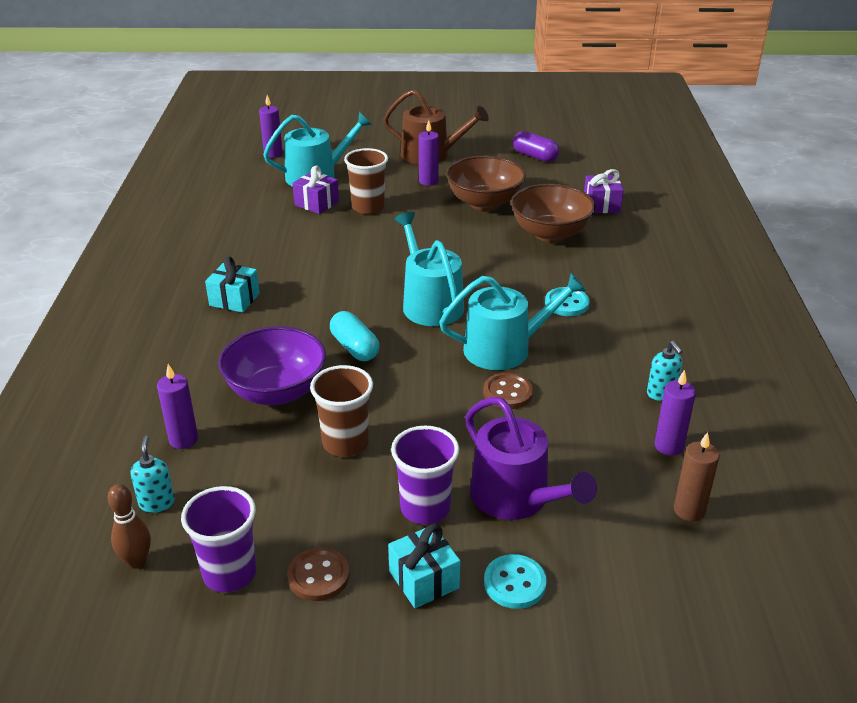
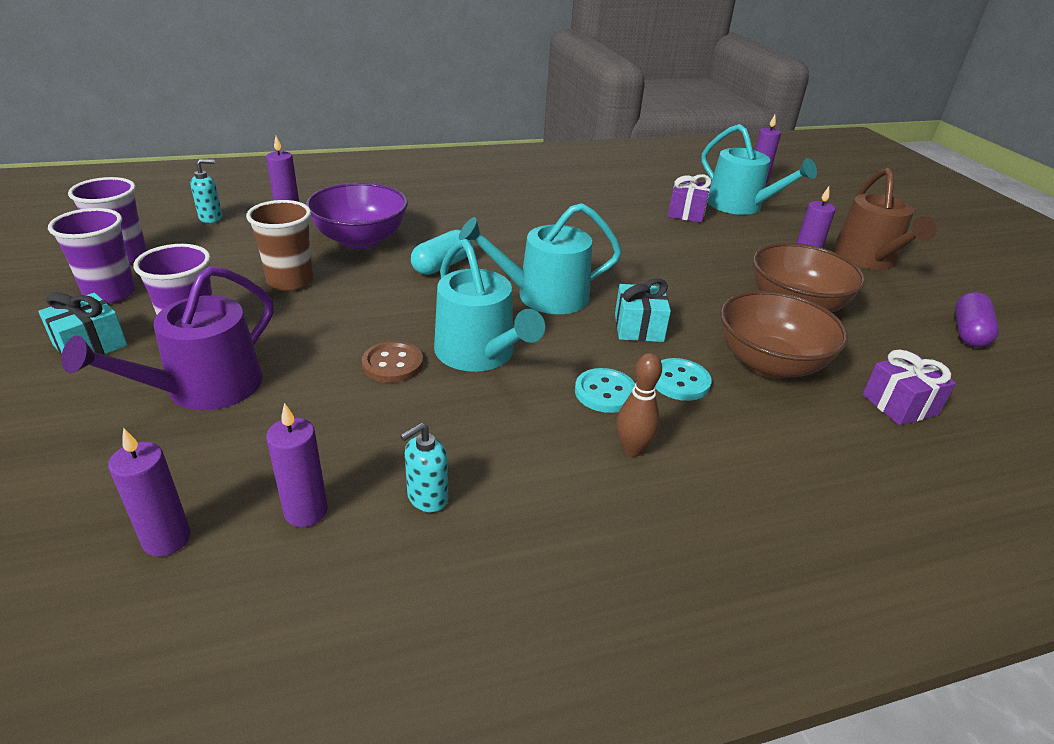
camera: 70 degrees right, 0 degrees up
(137, 561) = (146, 222): brown bowling pin -> brown bowling pin (632, 449)
(234, 299) = (491, 203): turquoise gift -> turquoise gift (638, 328)
(318, 576) = (110, 293): brown button -> purple cup
(368, 207) = (707, 238): brown cup -> none
(429, 303) = (544, 296): turquoise watering can -> turquoise watering can turned 150 degrees counterclockwise
(514, 583) = (68, 400): turquoise button -> turquoise button (679, 381)
(689, 510) = (167, 539): brown candle -> purple candle

